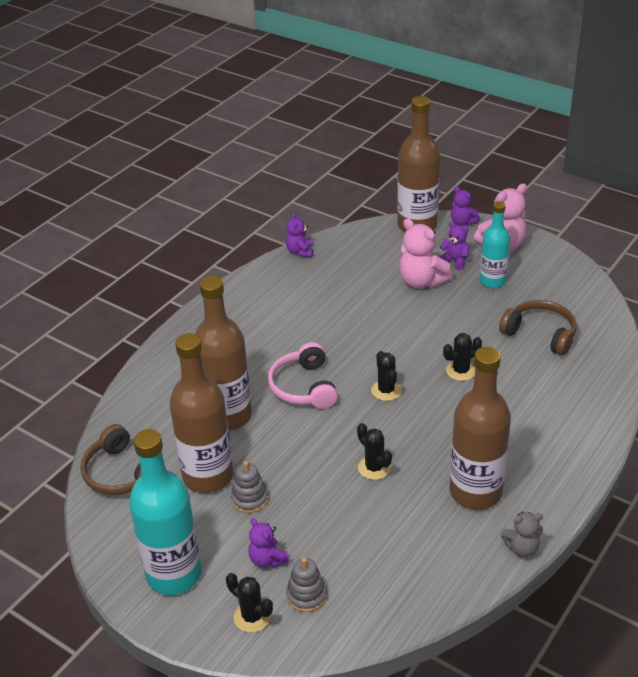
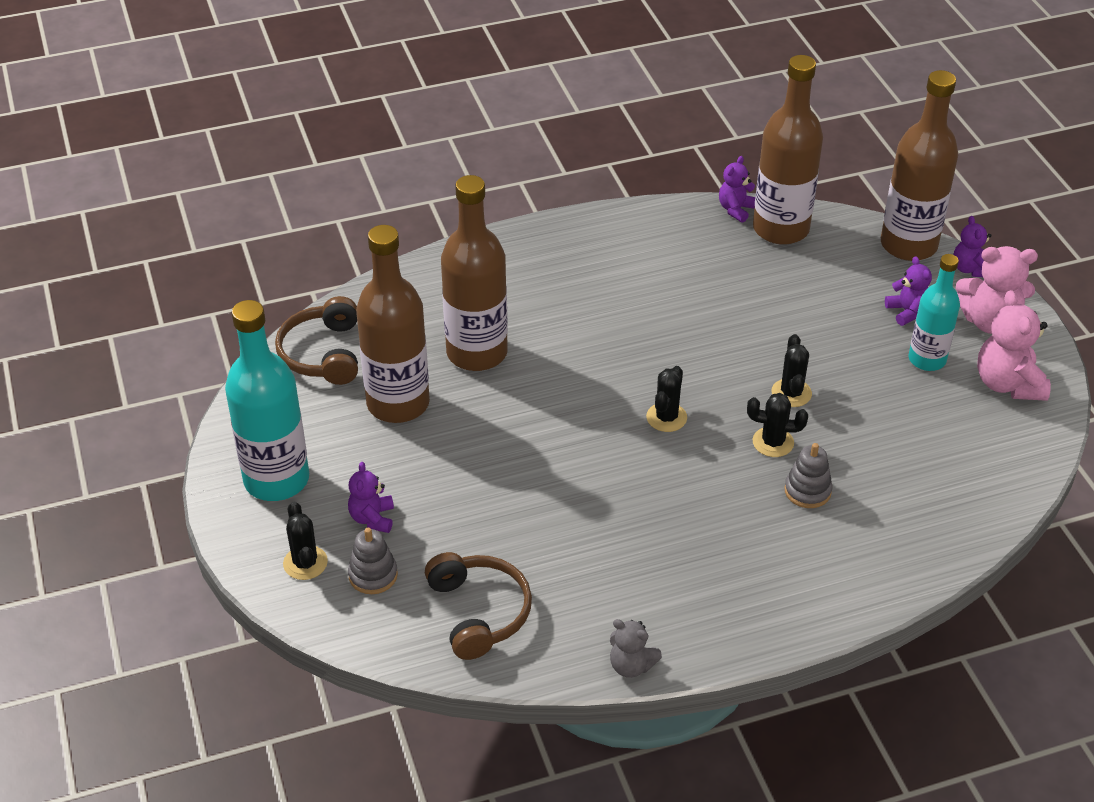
camera: 35 degrees right, 5 degrees up
(250, 499) = (414, 449): grey stacking toy -> grey stacking toy (807, 491)
(303, 387) = (583, 365): pink headphones -> none
(374, 468) = (567, 491): black cactus -> black cactus (791, 393)
(421, 281) = (840, 315): pink teddy bear -> pink teddy bear (1007, 384)
(475, 492) = (646, 579): brown bottle -> brown bottle (780, 229)
(540, 334) = (915, 452): brown headphones -> brown headphones (479, 612)

